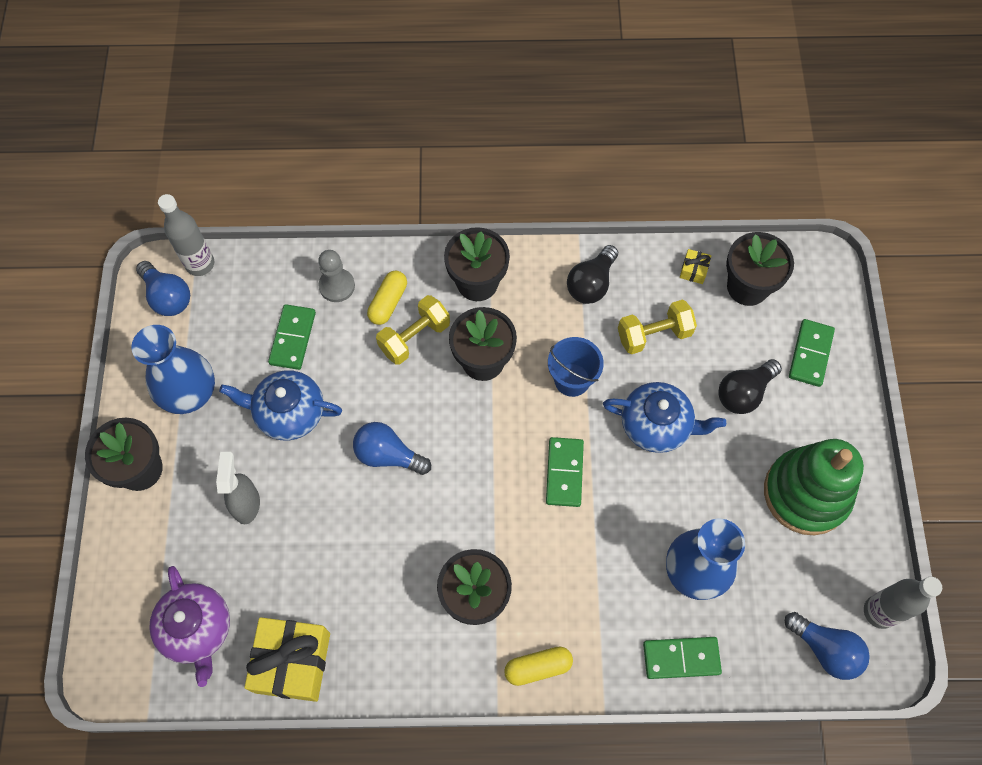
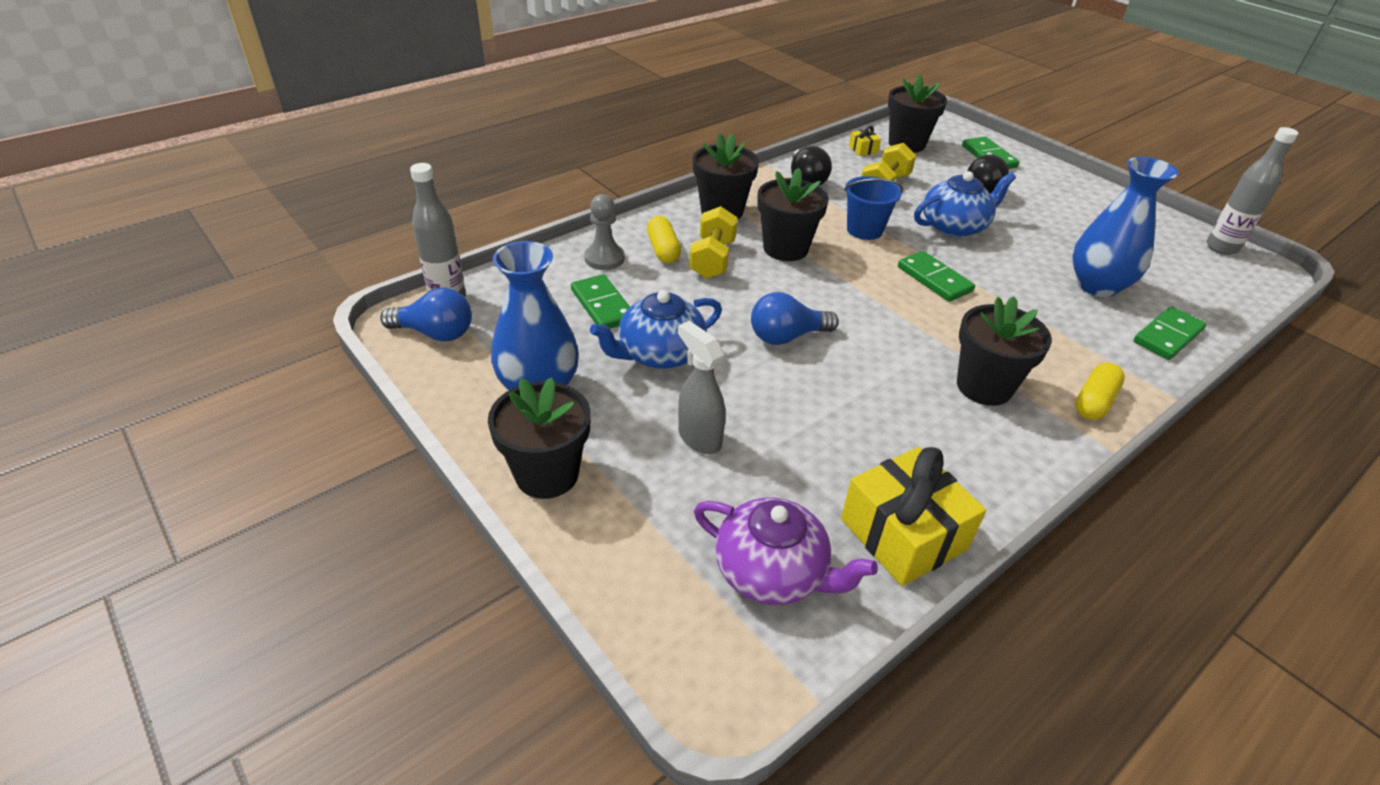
camera: 40 degrees left, 25 degrees down
(806, 493) = (1091, 215): green stacking toy -> none
(825, 649) = (1230, 281): blue light bulb -> none

